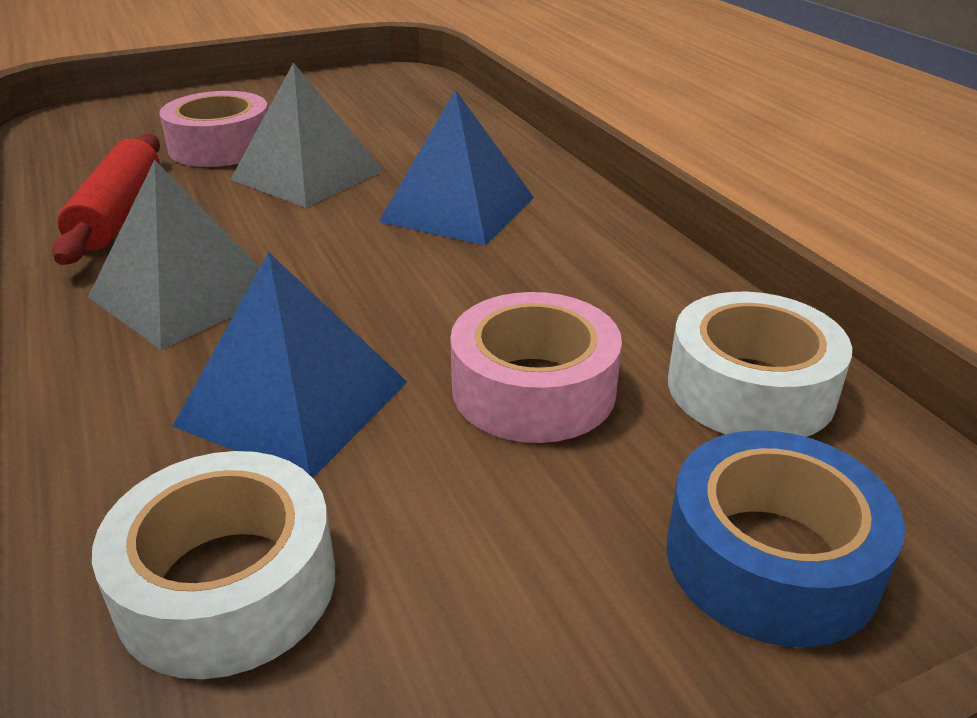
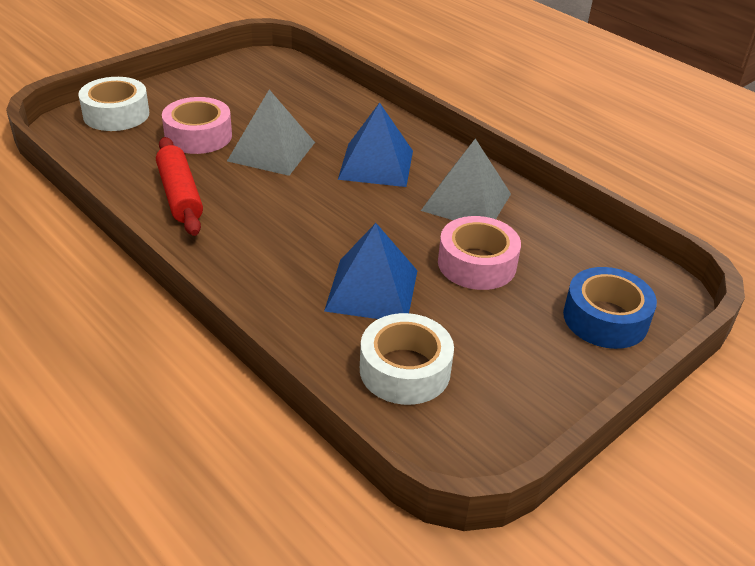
camera: 20 degrees left, 5 degrees up
(186, 294) = (268, 241): grey pyramid -> grey pyramid (466, 202)
(750, 388) = (569, 247): white tape -> white tape (116, 114)

